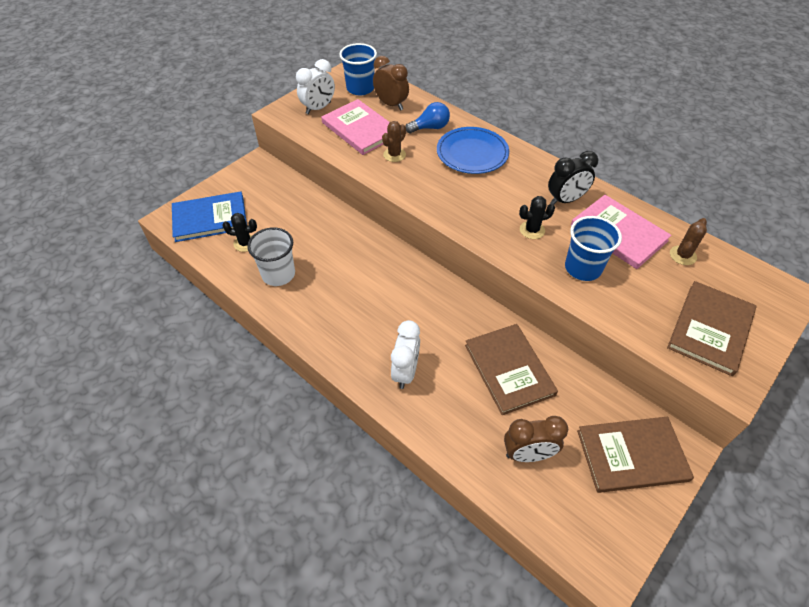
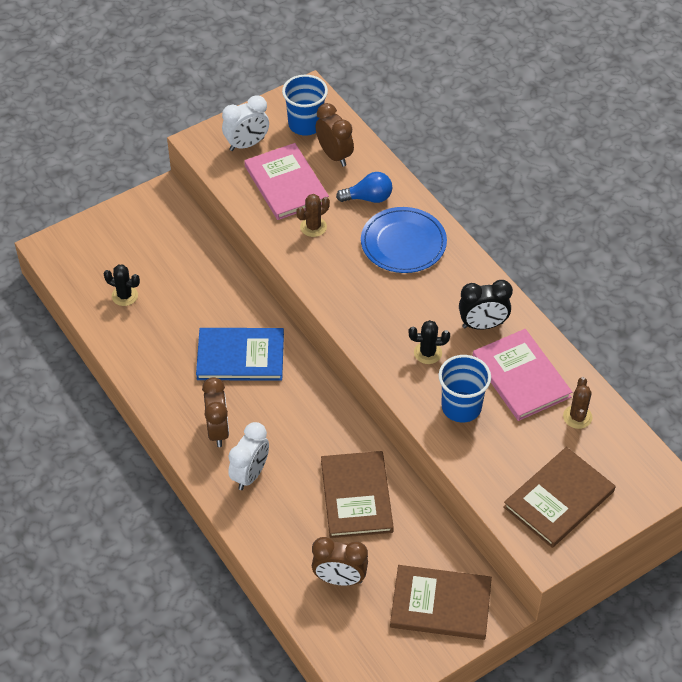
camera: 15 degrees right, 0 degrees up
(210, 218) = (93, 256): blue book -> blue book (240, 356)
(278, 274) = (151, 340): white cup -> none
(362, 339) = (218, 431): none -> brown clock
(682, 255) = (577, 417): brown cactus -> brown cactus turned 45 degrees counterclockwise

